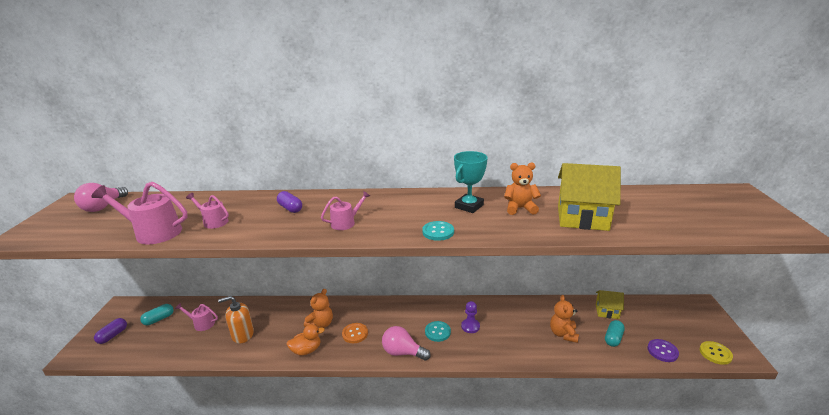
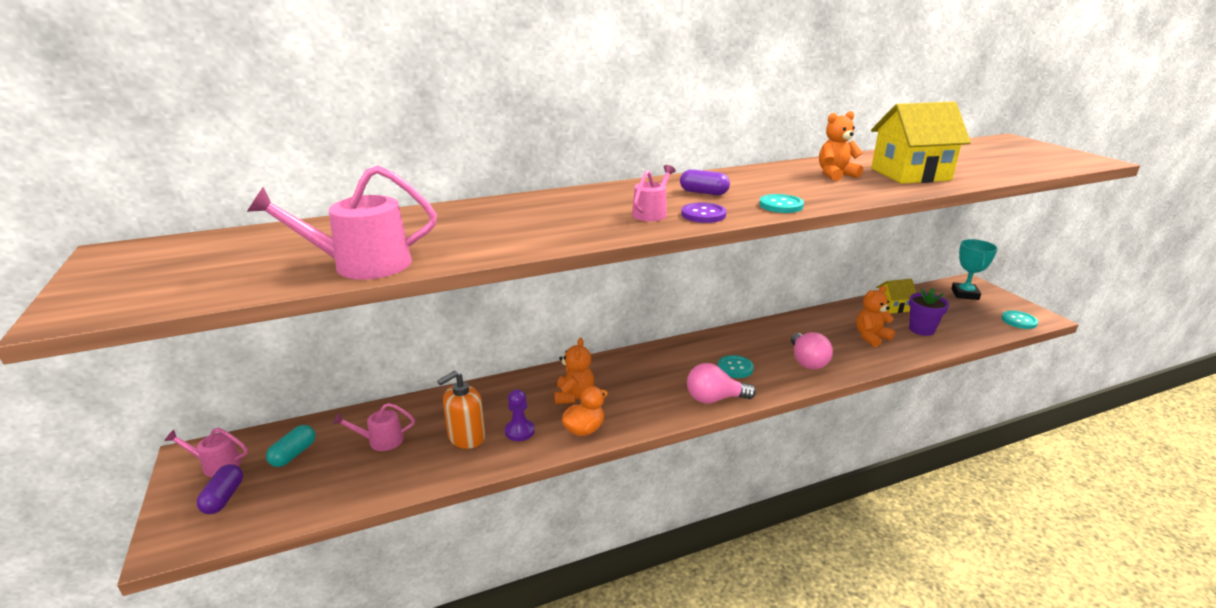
camera: 25 degrees left, 0 degrees up
(103, 207) = (198, 252): pink light bulb -> pink light bulb (807, 361)
(213, 222) = (447, 239): pink watering can -> pink watering can (217, 465)
(290, 208) = (546, 211): purple capsule -> purple capsule (703, 193)
(355, 334) = (633, 395): orange button -> none
(469, 206) = (777, 180): turquoise trophy -> turquoise trophy (964, 294)
(470, 326) = (767, 353): purple pawn -> purple pawn (519, 431)
(563, 334) = (871, 337): orange teddy bear -> orange teddy bear turned 75 degrees clockwise
(613, 338) = (921, 329): turquoise capsule -> purple flower pot
(662, 351) = (974, 330): purple button -> purple button (703, 214)
(715, 353) = (1019, 321): yellow button -> turquoise button

